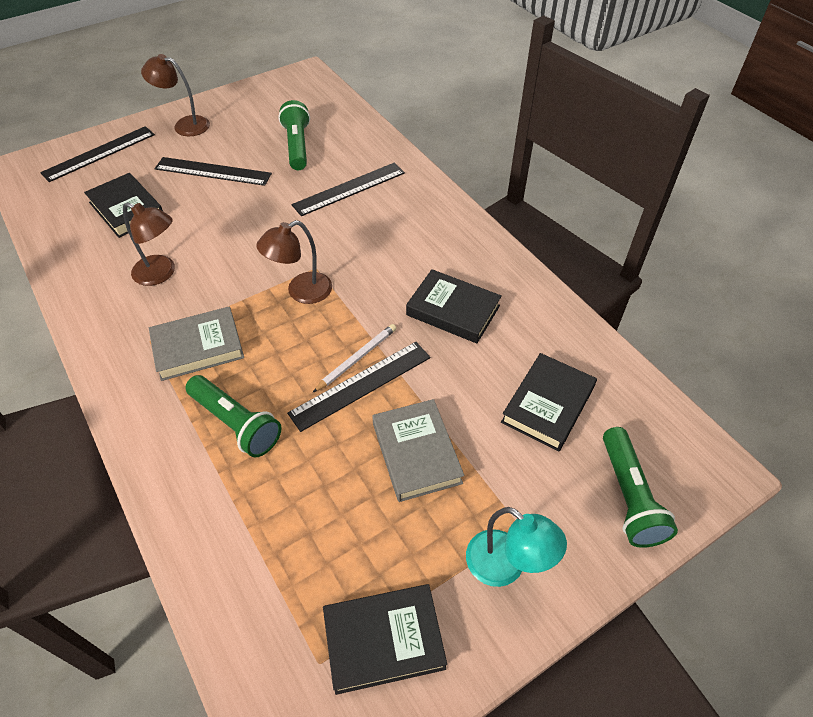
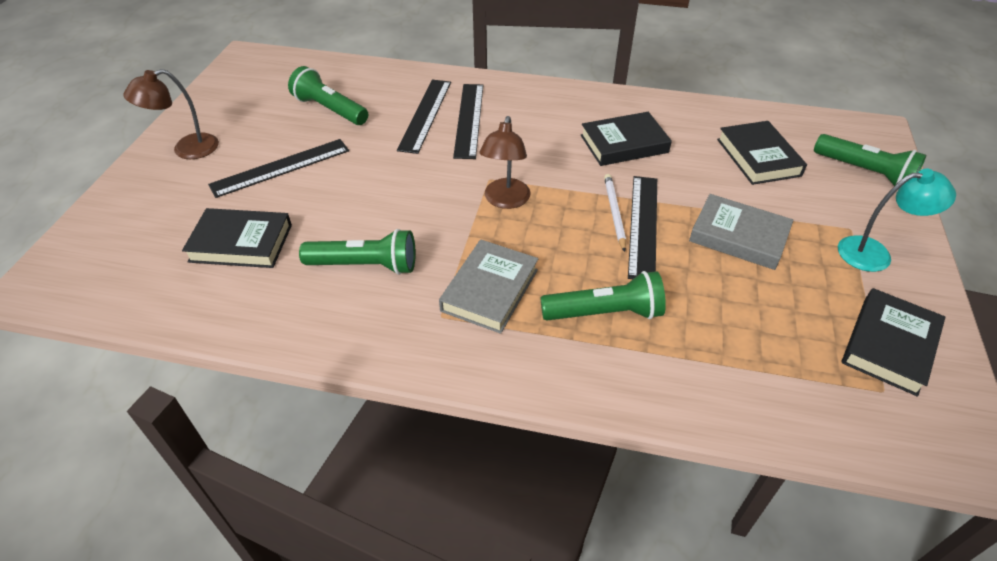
camera: 45 degrees left, 5 degrees down
(99, 153) = (125, 220): black ruler -> black ruler (469, 119)
(161, 274) = (365, 265): brown lamp -> green flashlight

